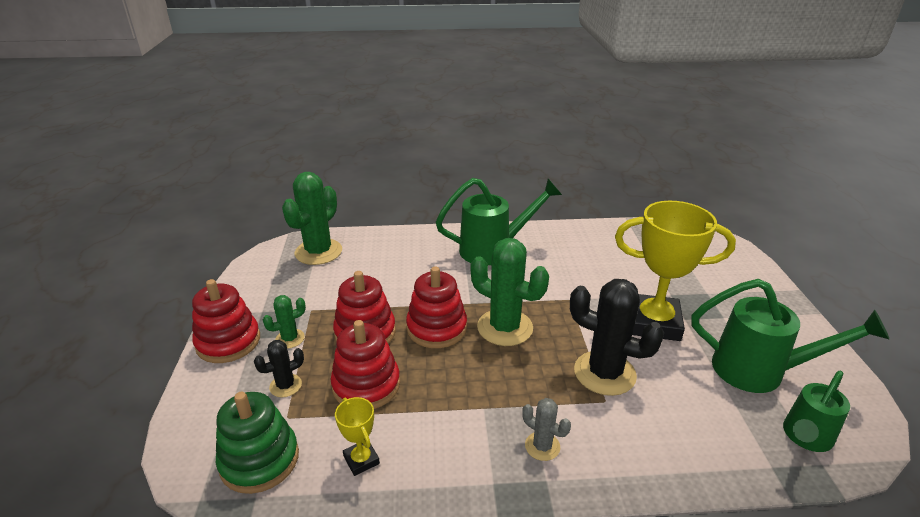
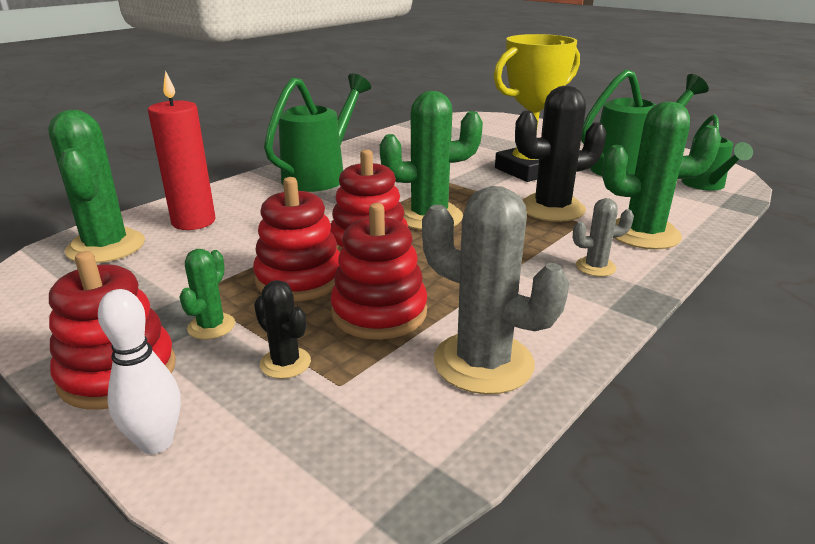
camera: 45 degrees left, 5 degrees down
(194, 391) = (156, 442): none -> white bowling pin
(259, 460) = (379, 436): green stacking toy -> none
(285, 386) = (285, 363): black cactus -> black cactus turned 60 degrees counterclockwise
(361, 460) = (483, 363): yellow trophy -> grey cactus
(376, 254) = (193, 222): none -> red candle
(635, 445) = (643, 234): none -> green cactus

